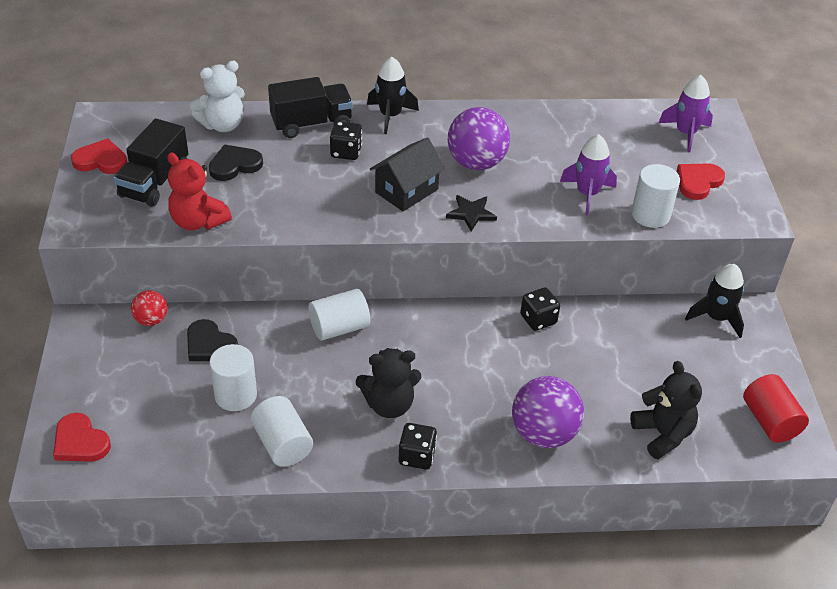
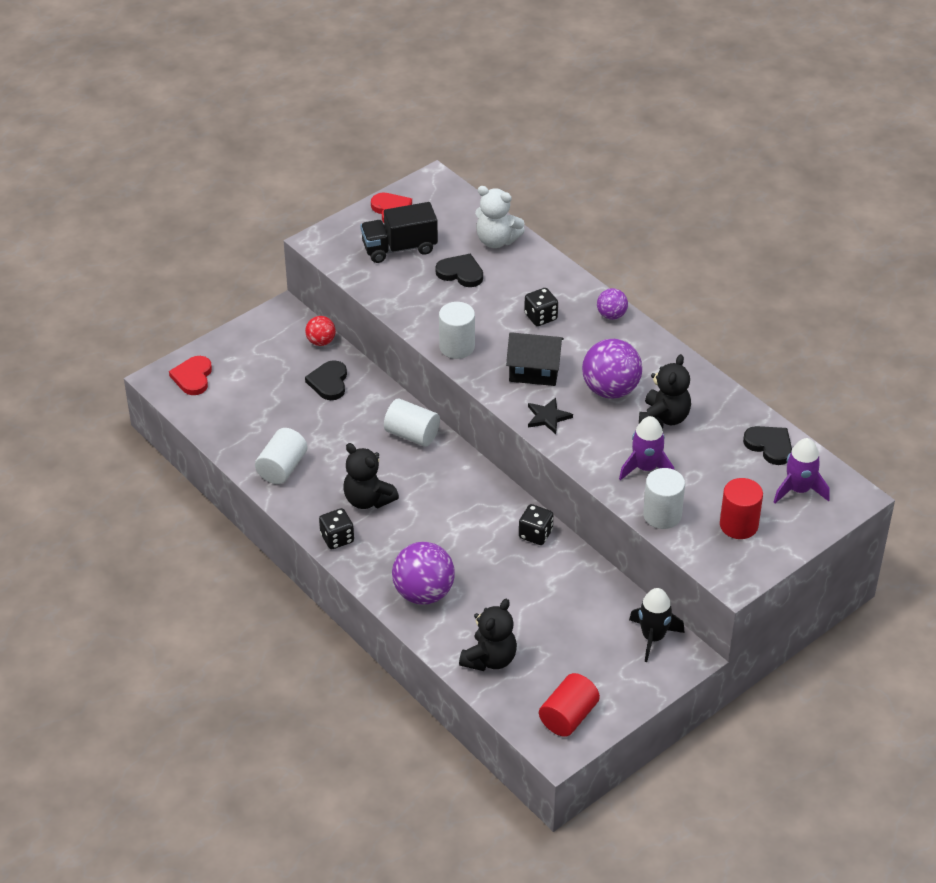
camera: 55 degrees right, 0 degrees up
(198, 221) = (385, 292): red teddy bear -> none
(235, 395) = (299, 421): white cylinder -> white cylinder (457, 347)
(311, 124) = (551, 281): black truck -> none
(390, 116) = (611, 315): black rocket -> purple ball
(539, 154) = (664, 418): none -> black teddy bear
(624, 121) = (769, 446): none -> black heart
(698, 182) = (738, 525): red heart -> red cylinder

